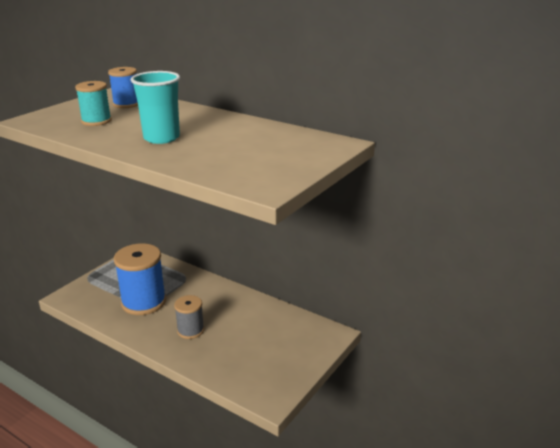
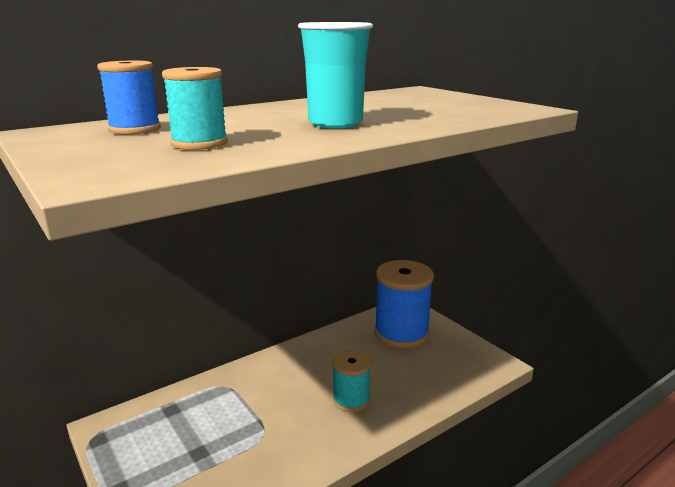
camera: 70 degrees left, 5 degrees down
(144, 302) = (254, 436): blue spool -> blue spool (401, 333)
(190, 330) = (351, 400): grey spool -> turquoise spool

